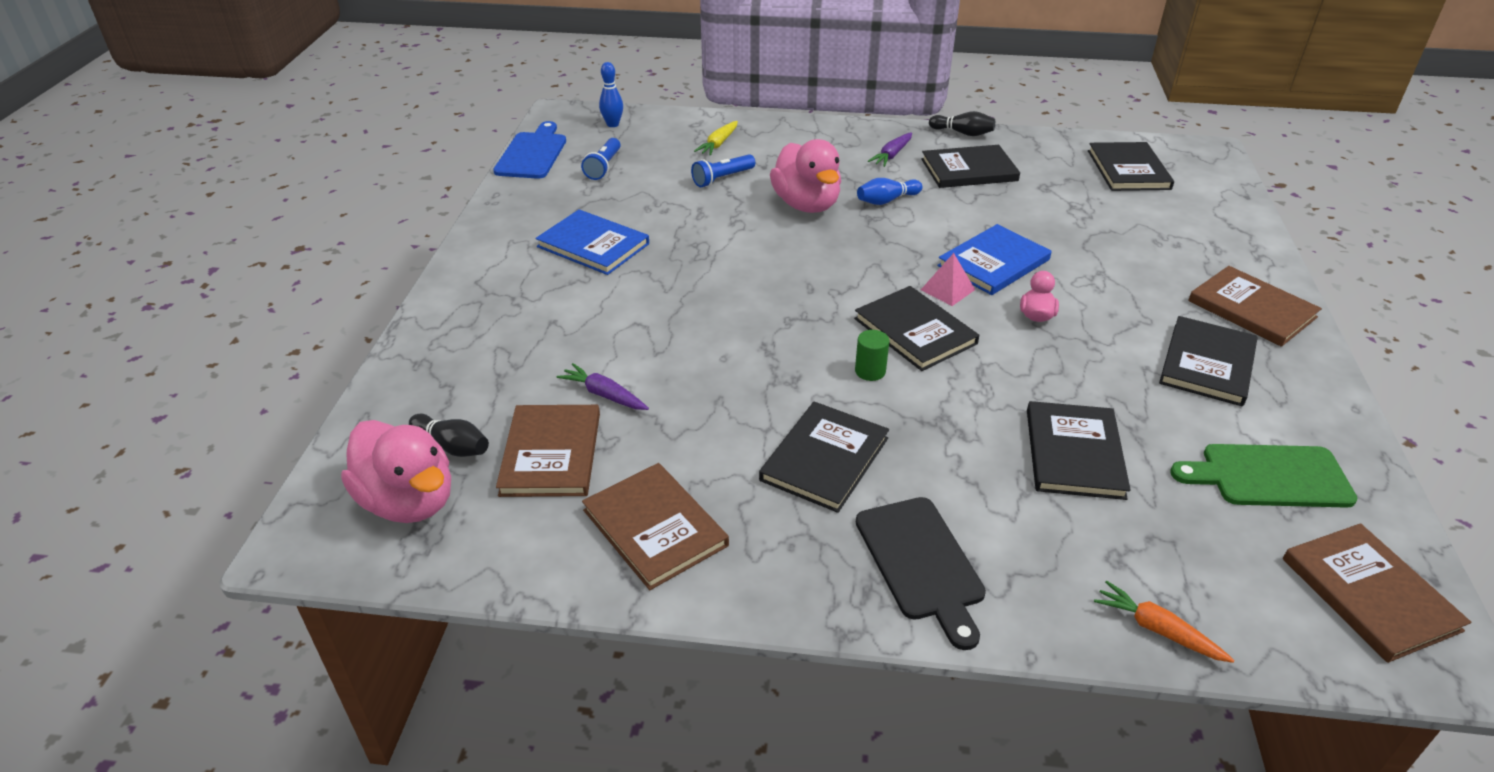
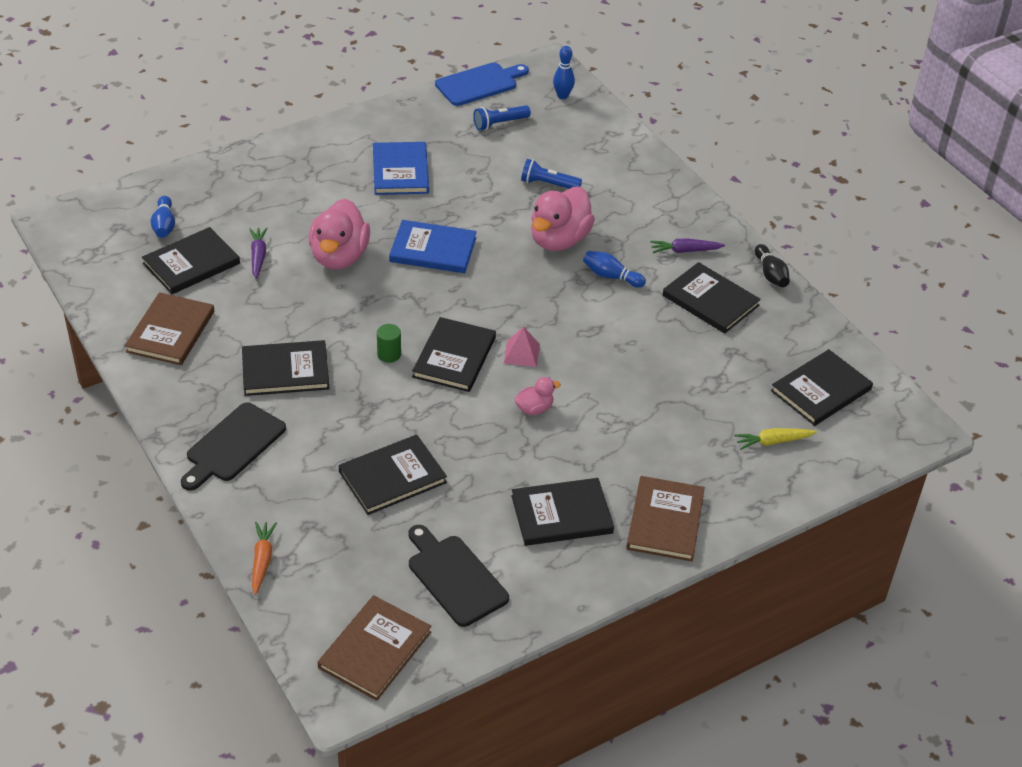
camera: 50 degrees right, 5 degrees up
(409, 501) = (112, 235): pink duck -> pink duck (339, 257)
(453, 446) = (164, 225): black bowling pin -> blue bowling pin
(551, 453) = (191, 263): brown book -> black book
(718, 144) = (596, 158): yellow carrot -> yellow carrot (773, 442)
(993, 263) = (583, 363): blue book -> blue book (433, 249)
(1268, 476) = (455, 577): green cutting board -> black cutting board

